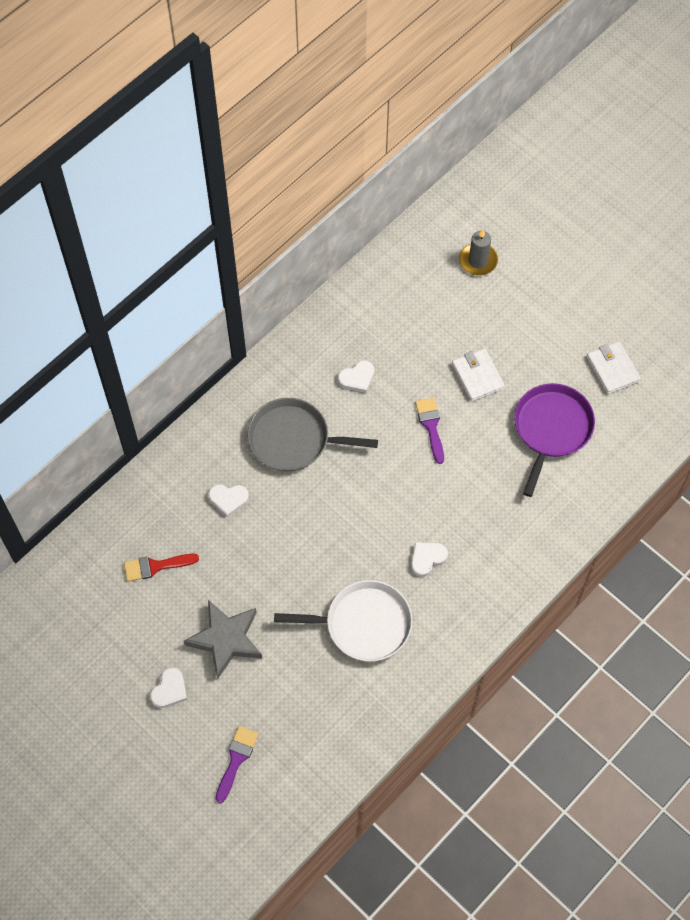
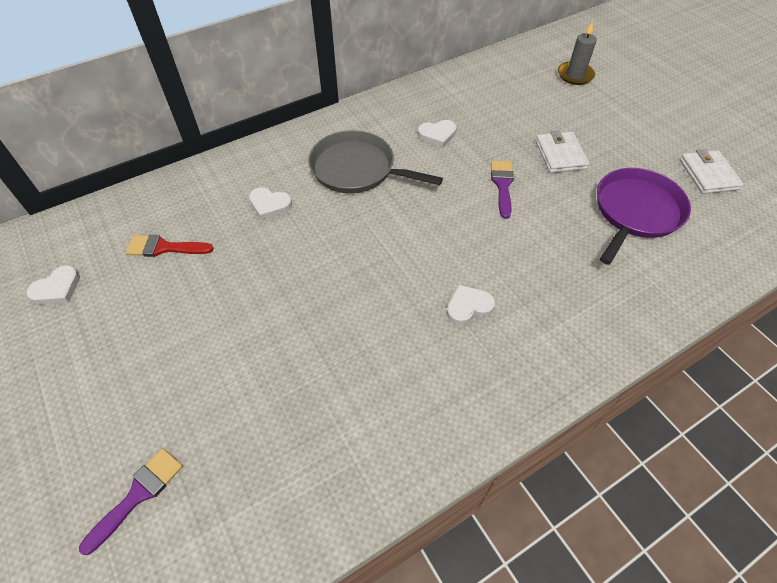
camera: 15 degrees right, 10 degrees down
(169, 690) = (105, 380): white heart -> white heart (57, 288)
(226, 639) = (200, 339): grey star -> none
(363, 624) = (370, 361): white pan -> none

